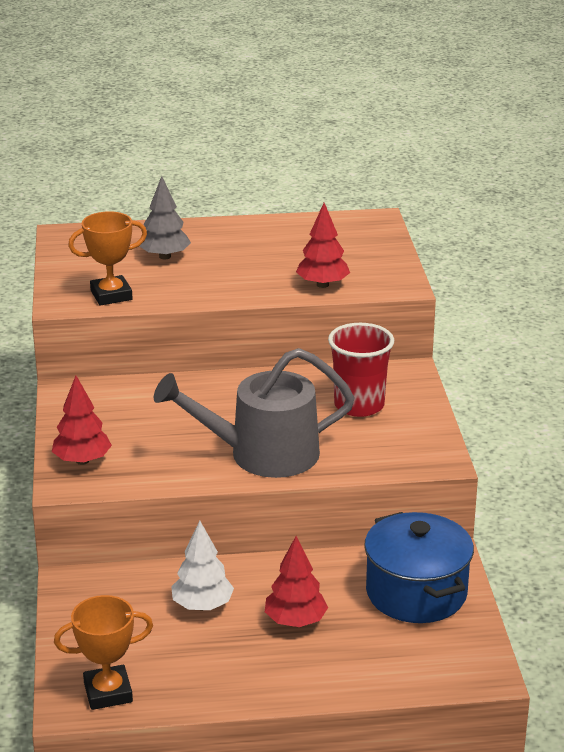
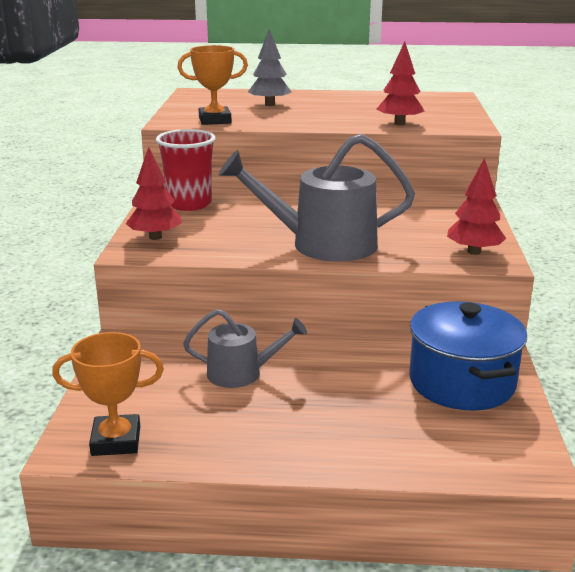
camera: 10 degrees right, 5 degrees down
(202, 606) = (241, 373): white tree -> grey watering can
(295, 621) = (331, 396): red tree -> red tree (474, 252)
(359, 405) = (422, 219): red cup -> red cup (189, 204)

